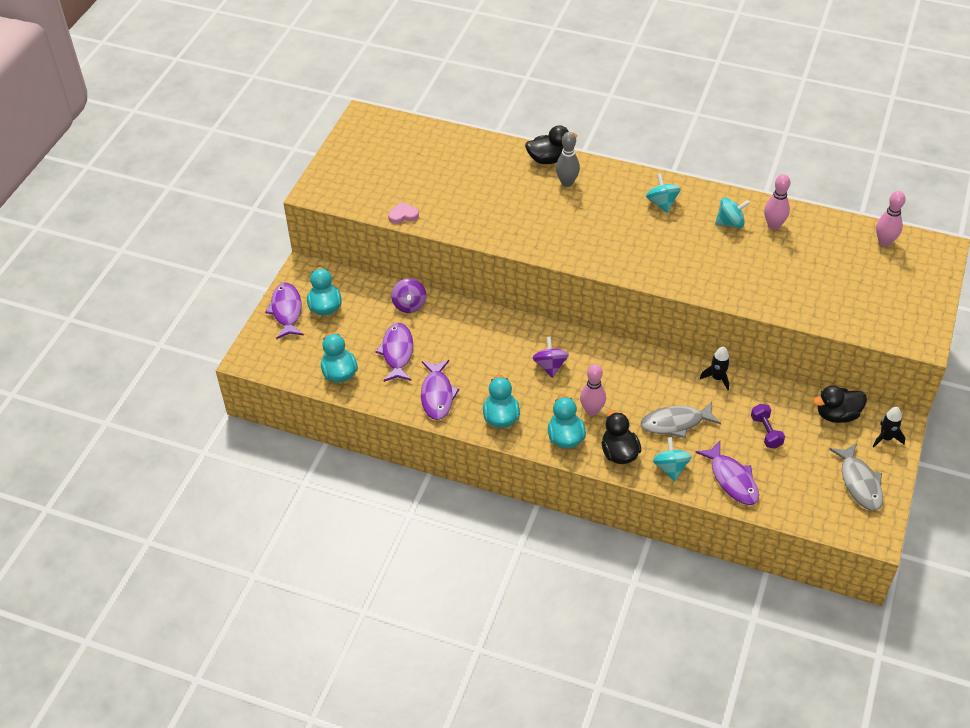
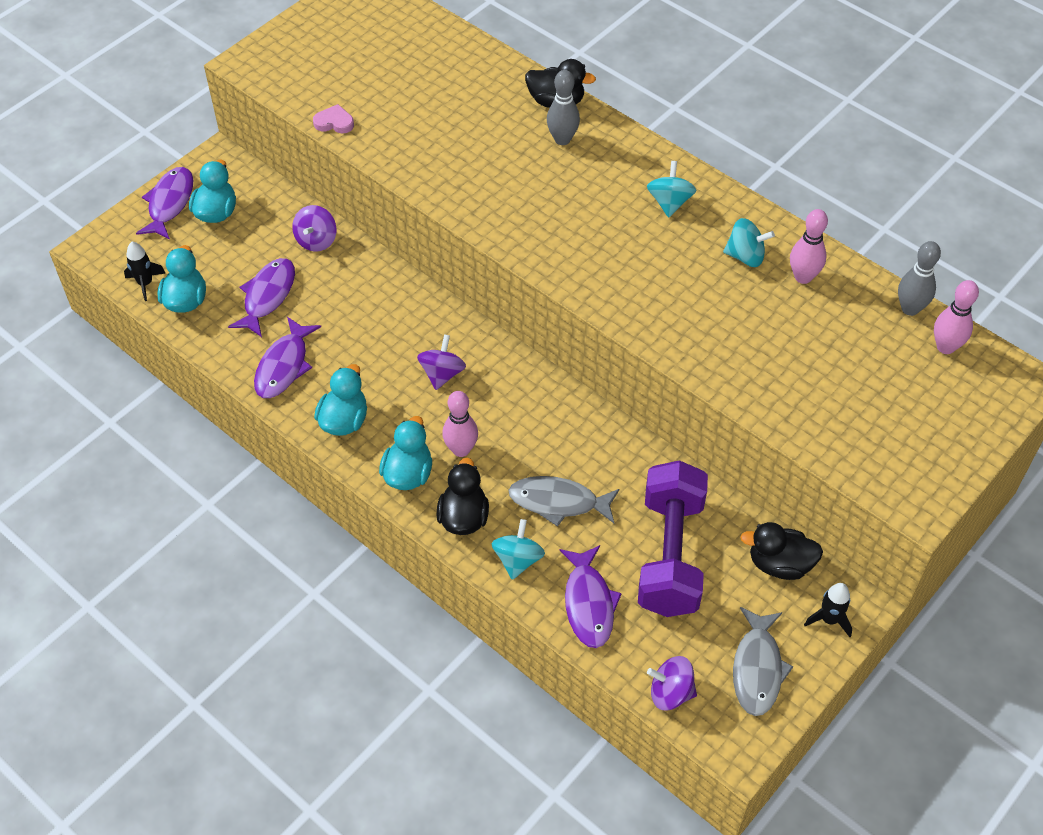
camera: 20 degrees right, 5 degrees up
(717, 378) = (647, 460): black rocket -> black rocket (145, 283)
(766, 432) = (670, 555): purple dumbbell -> purple dumbbell, size x2.30
(814, 516) = (670, 693): none -> purple spinning top
(850, 225) = (910, 308): none -> grey bowling pin

